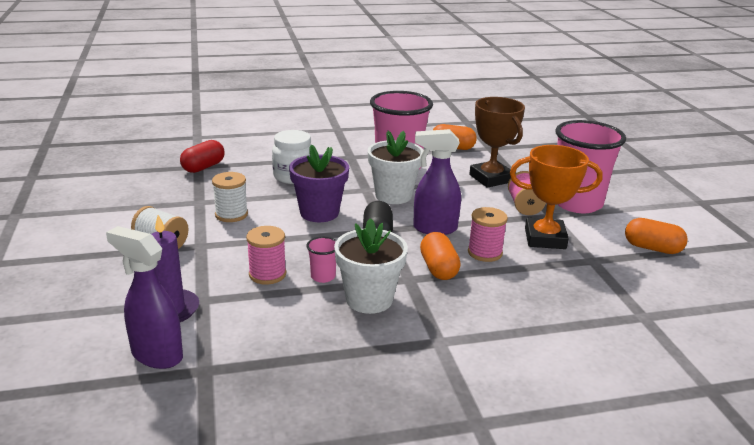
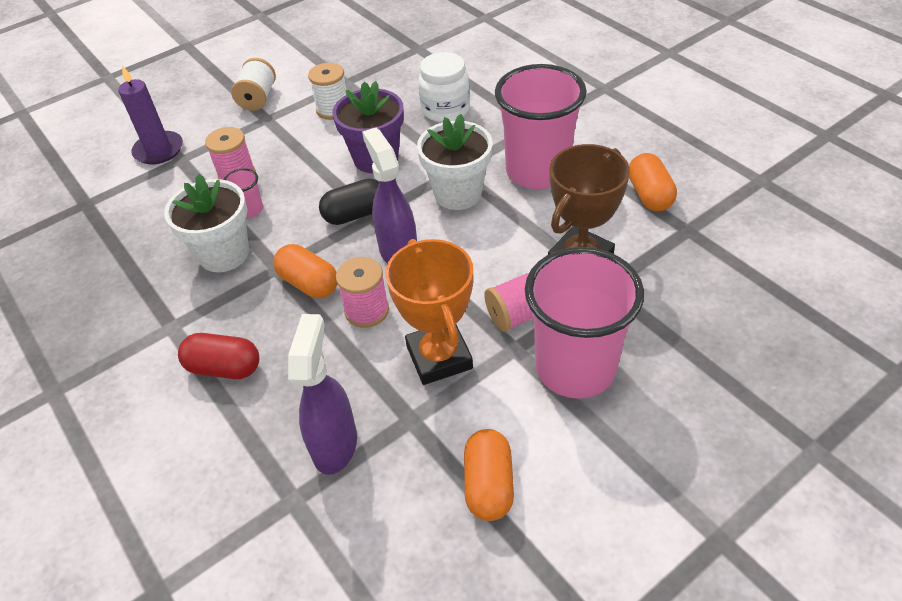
camera: 70 degrees right, 20 degrees up
(156, 355) = (96, 172): purple spray bottle -> purple spray bottle (335, 444)
(203, 167) = (418, 52): red capsule -> red capsule (224, 368)
(438, 268) = (309, 283): orange capsule -> orange capsule turned 75 degrees clockwise

